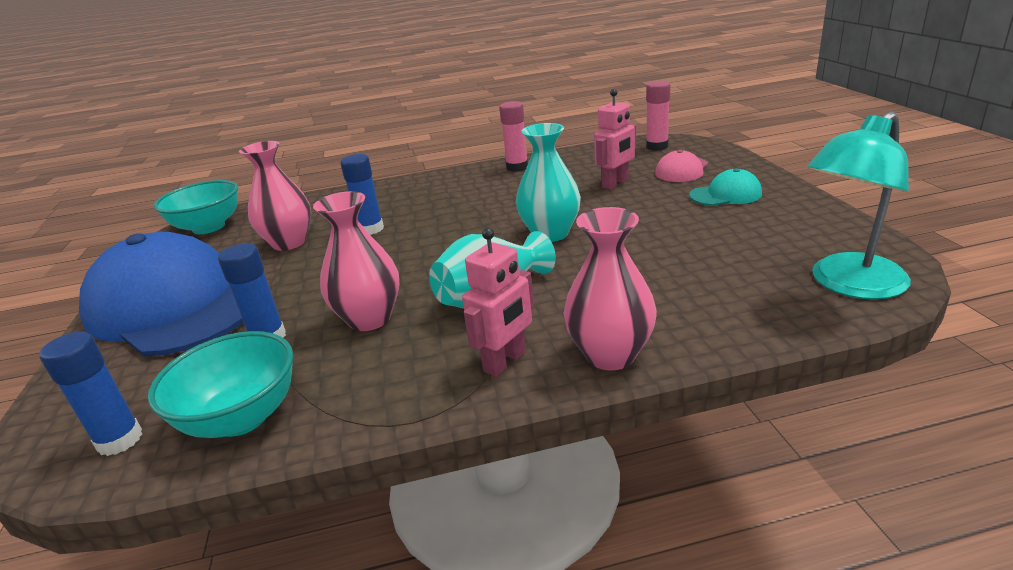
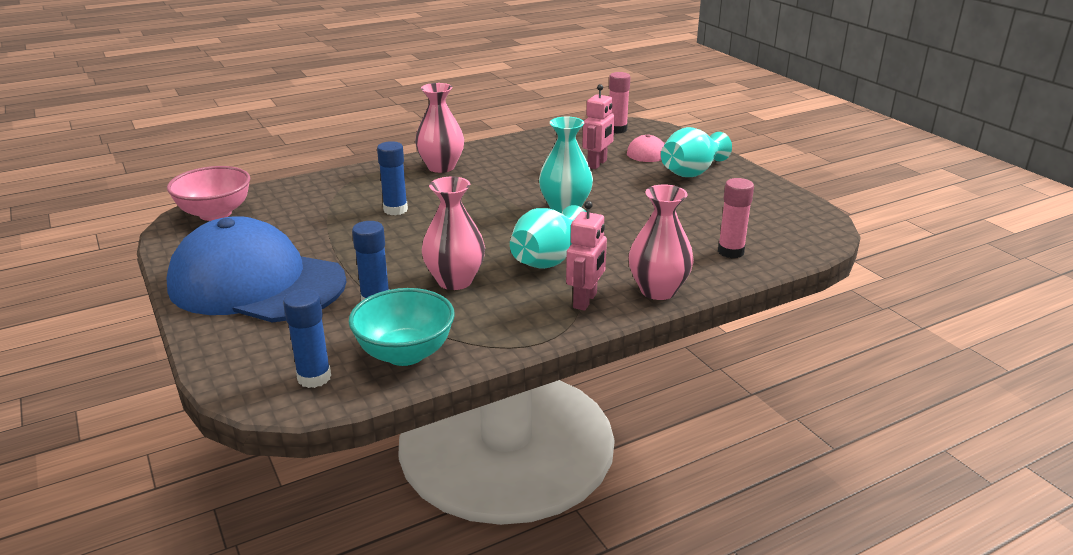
camera: 20 degrees left, 0 degrees up
(208, 227) = (215, 213): turquoise bowl -> pink bowl
(289, 243) = (322, 225): pink vase -> pink vase (441, 167)
(517, 167) = (498, 149): pink glue stick -> pink glue stick (730, 252)
(725, 195) = (692, 172): turquoise cap -> turquoise vase
(848, 284) = (798, 235): turquoise lamp -> none

